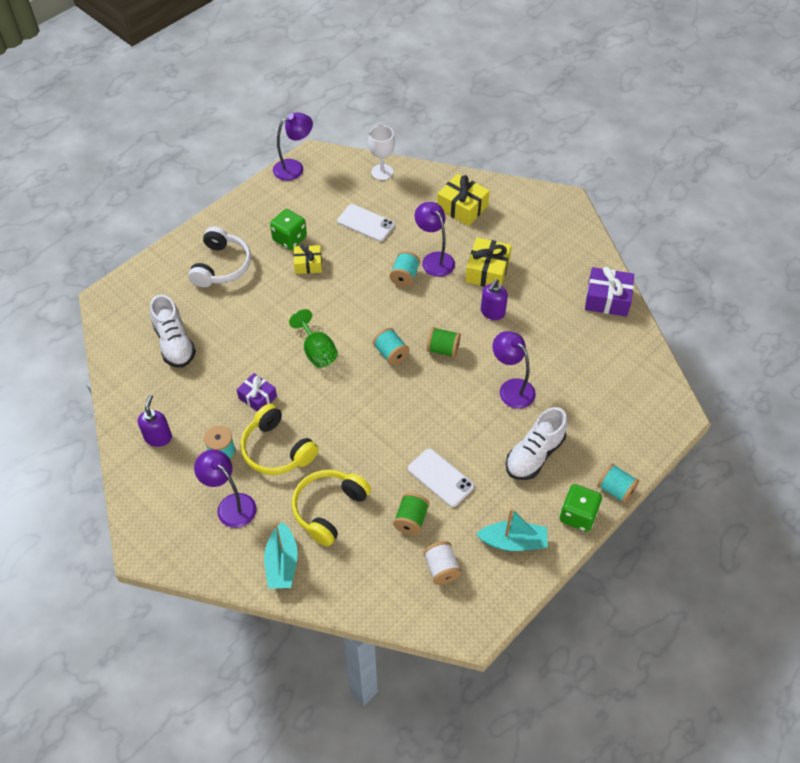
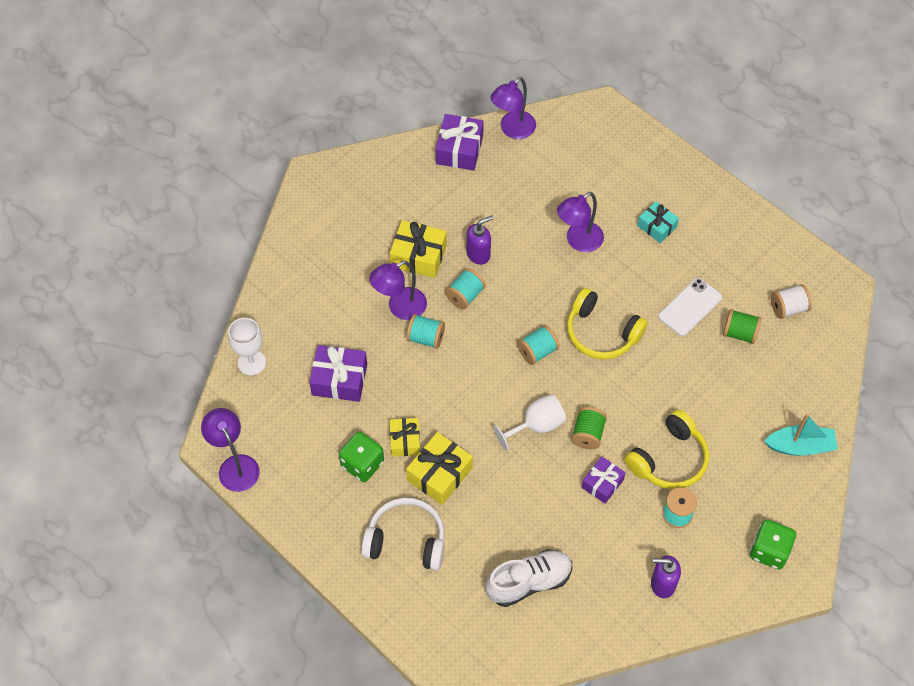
camera: 90 degrees left, 5 degrees up
(231, 505) = (740, 500): purple lamp -> purple lamp (512, 130)
(317, 351) = (536, 426): green goblet -> white goblet
(329, 509) = (735, 406): yellow headphones -> yellow headphones (601, 333)
(366, 223) = (339, 379): white phone -> purple gift
(443, 349) = (530, 302): green spool -> green spool (588, 434)
(462, 207) = (318, 277): yellow gift -> yellow gift (439, 474)
(492, 312) = (478, 254): purple soap dispenser -> purple soap dispenser turned 60 degrees counterclockwise
(513, 542) = (753, 249): turquoise boat -> none
(534, 455) = (657, 226): white shoe -> turquoise gift
(578, 515) = (720, 196): green dice -> green dice (769, 551)
(615, 489) = (690, 165): turquoise spool -> turquoise spool (465, 295)

